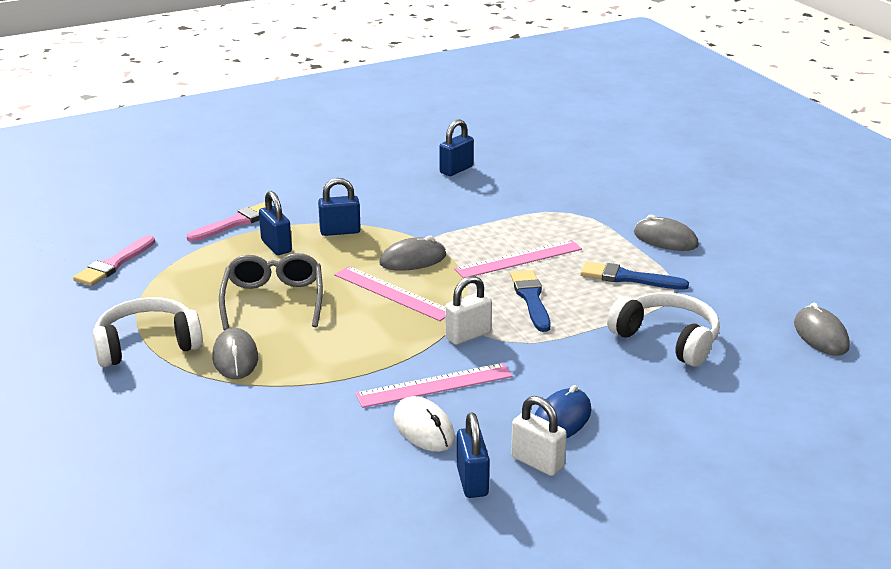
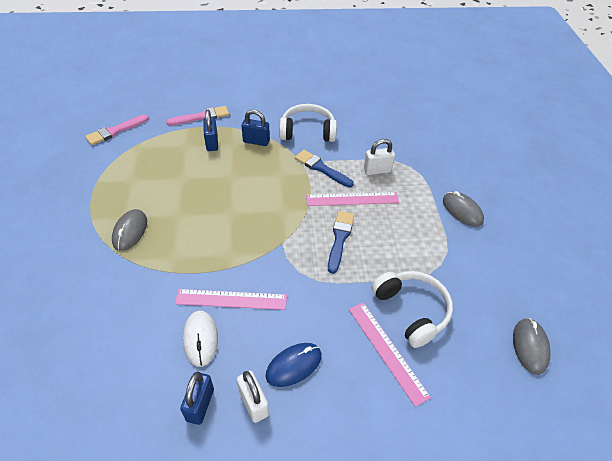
camera: 20 degrees right, 20 degrees up
(147, 345) = (90, 203): white headphones -> white headphones (307, 131)
(273, 300) = (182, 188): grey glasses -> none
(392, 293) = (255, 205): pink ruler -> pink ruler (387, 351)
(413, 259) = (285, 179): grey mouse -> none
(456, 170) = (357, 108): blue padlock -> none
(468, 335) = (279, 259): white padlock -> white padlock (377, 170)
(628, 278) = (416, 240): blue brush -> blue brush (321, 168)

